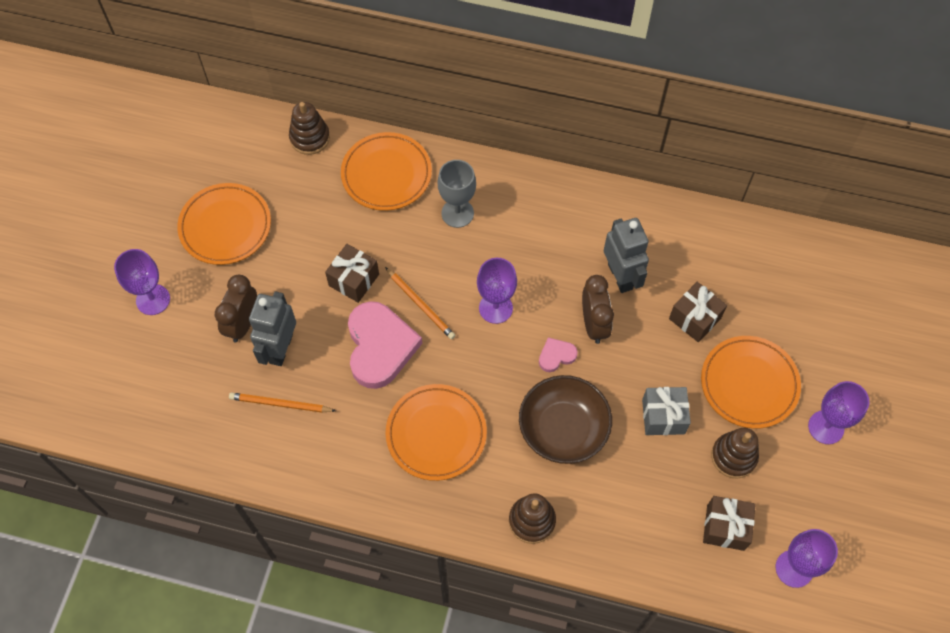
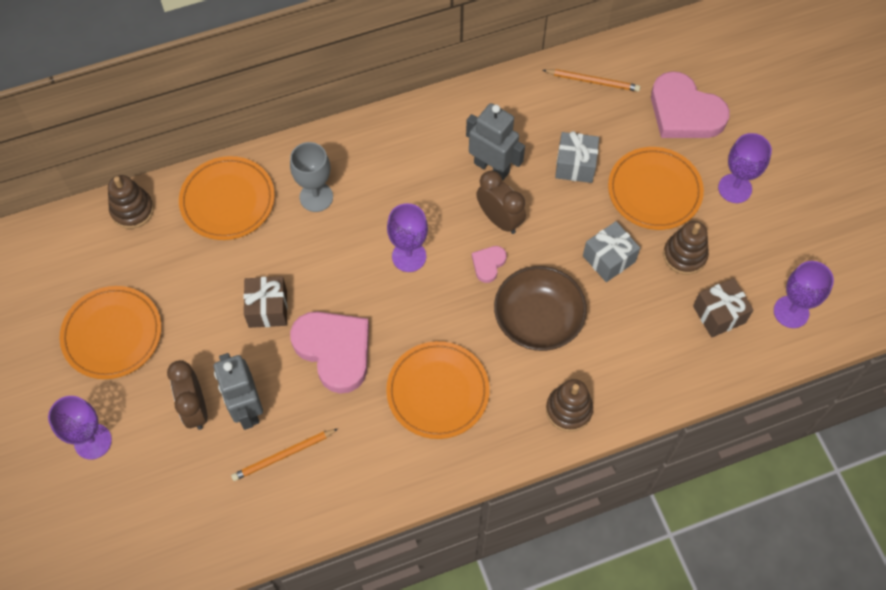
camera: 35 degrees left, 0 degrees up
(420, 304) = (343, 293): orange pencil -> orange pencil (593, 81)
(694, 318) = (575, 165): brown gift -> grey gift
(831, 331) = (684, 112): none -> pink heart

